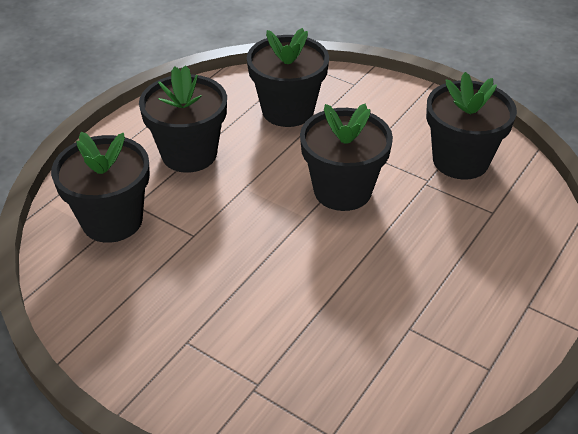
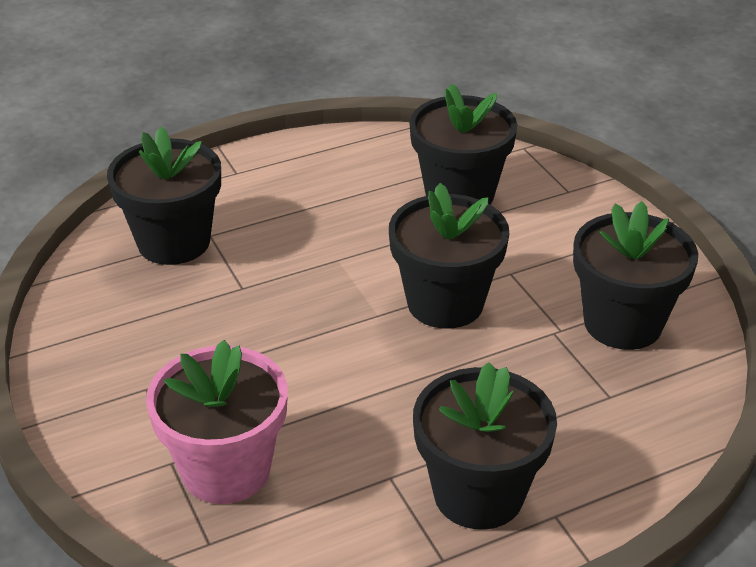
camera: 30 degrees right, 5 degrees down
(189, 154) = (308, 203): black flower pot -> black flower pot (478, 494)
(297, 376) = (226, 469): none -> pink flower pot

